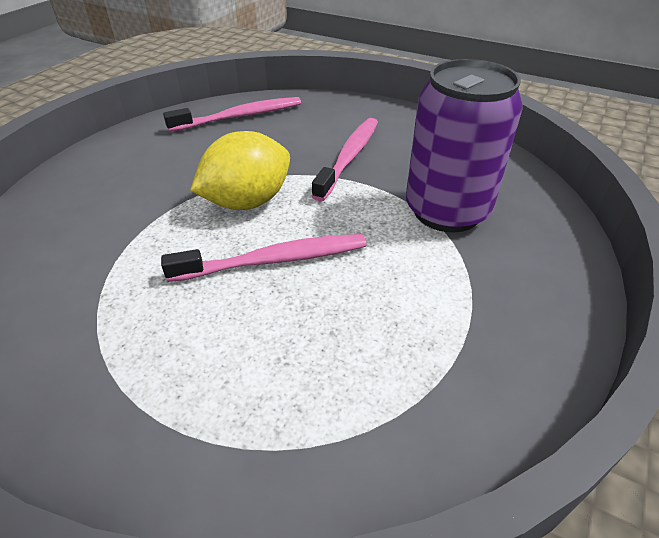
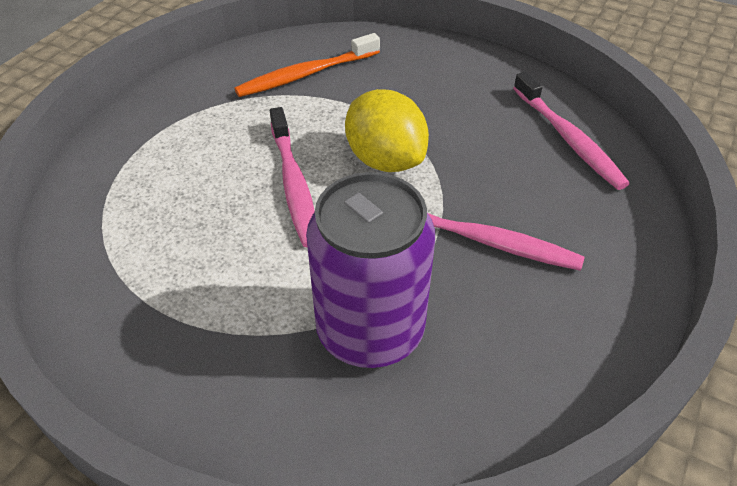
camera: 90 degrees right, 5 degrees up
(73, 260) = (306, 74): none -> orange toothbrush

